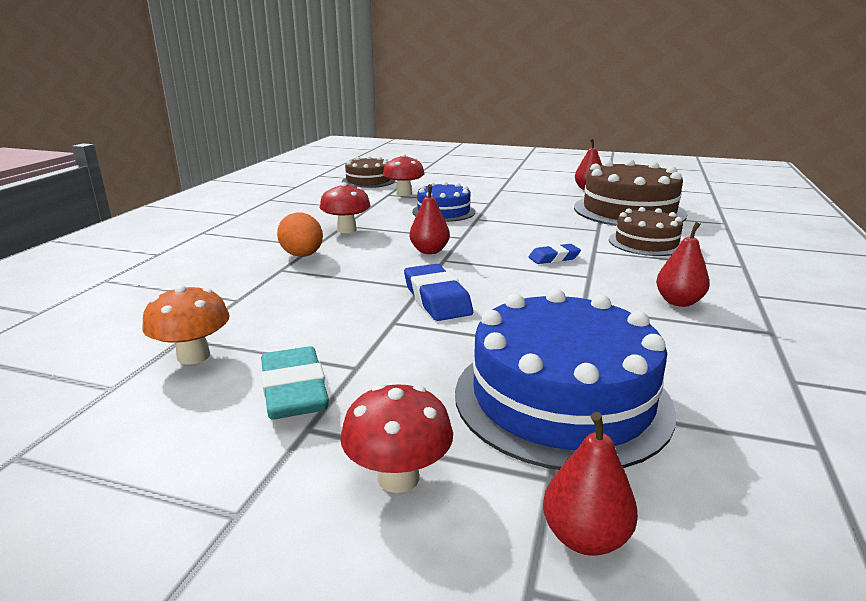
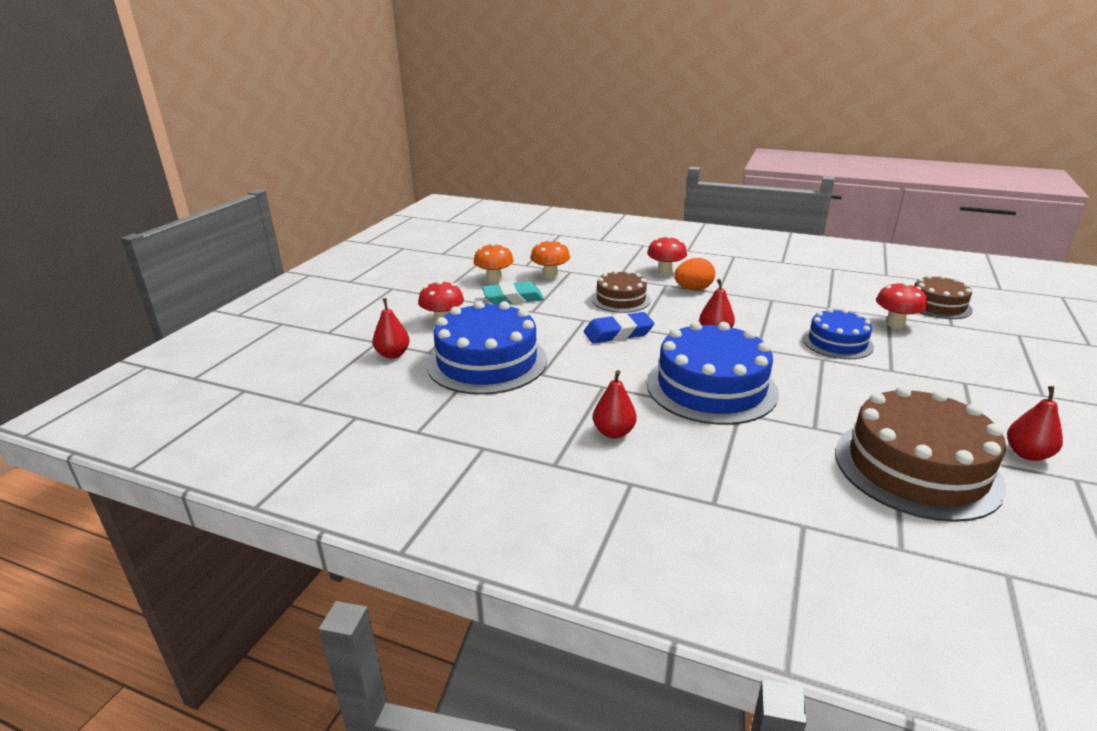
camera: 95 degrees right, 5 degrees up
(175, 424) = (494, 279): none -> orange mushroom
(346, 230) = (758, 301): red mushroom -> red mushroom (665, 271)
(554, 258) = (711, 387): blue eraser -> blue cake
(646, 242) = (776, 451): brown cake -> brown cake (621, 299)

